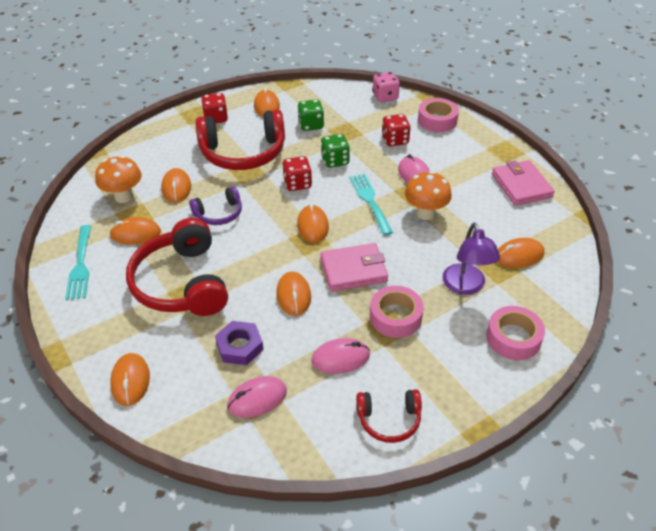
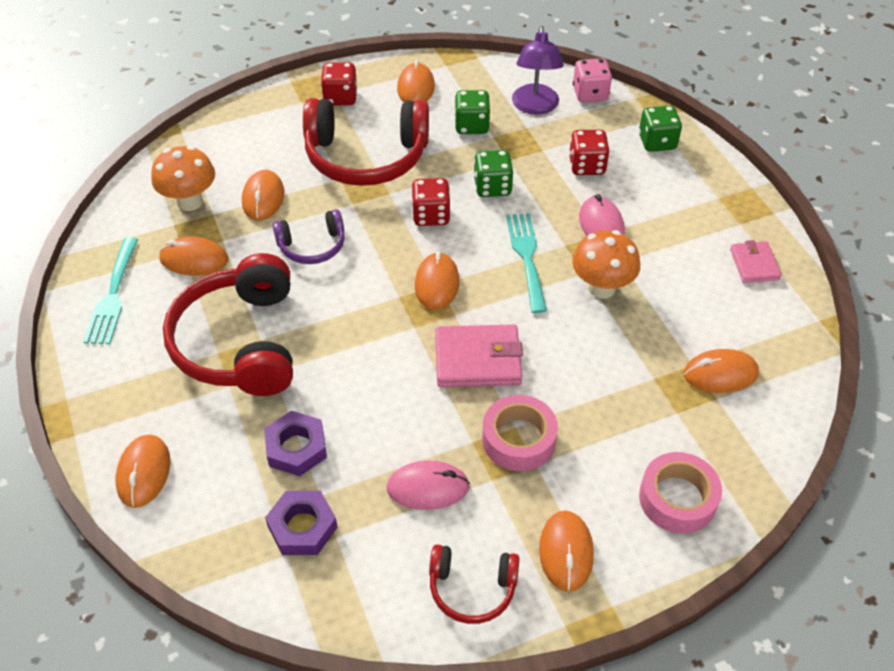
camera: 10 degrees right, 5 degrees up
(257, 399) = (302, 527): pink mouse -> purple nut
(293, 295) = (386, 385): orange mouse -> orange mouse (566, 552)
(437, 120) = (657, 142): pink tape -> green dice
(466, 286) = (630, 409): purple lamp -> purple lamp (535, 107)
(521, 186) = (754, 264): pink wallet -> pink wallet, size x0.61

